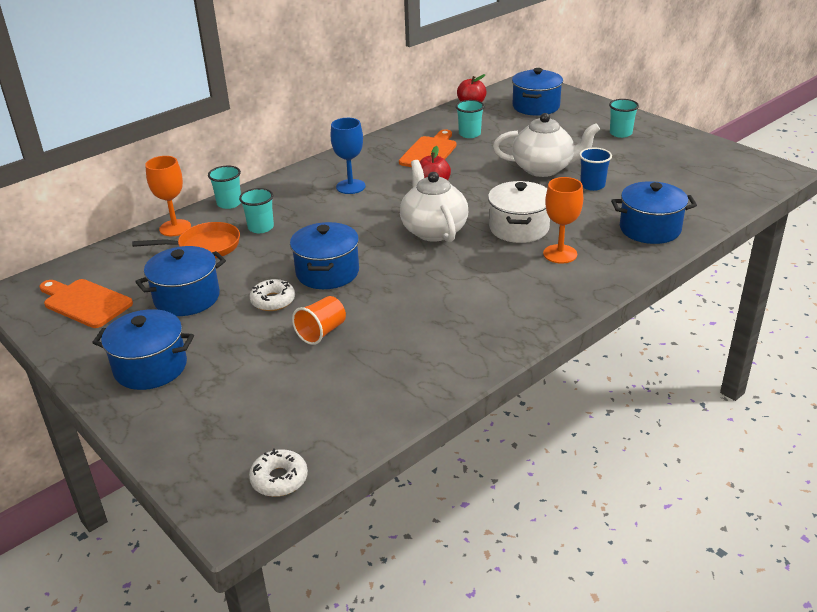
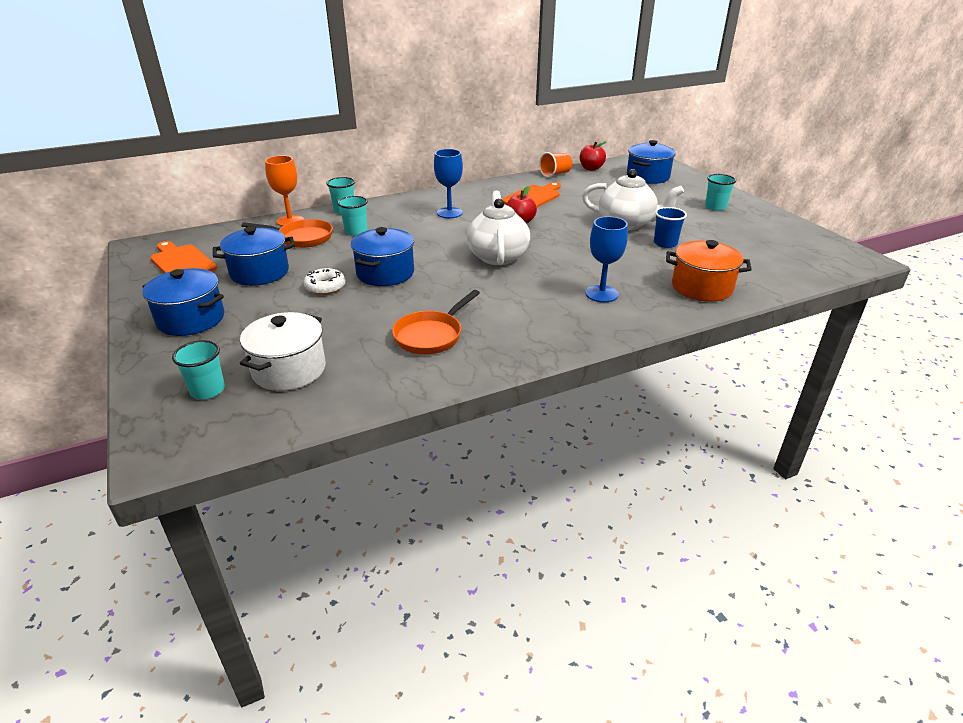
camera: 15 degrees right, 0 degrees up
(279, 479) = (222, 434): white donut -> none
(321, 332) = (347, 319): orange cup -> orange cup (555, 174)
(419, 332) = (431, 335): none -> orange pan
(469, 134) = (576, 189): turquoise cup -> turquoise cup (207, 390)
(519, 228) = (575, 267): white pot -> white pot (289, 370)
(560, 254) = (601, 294): orange goblet -> blue goblet
(650, 229) = (701, 287): blue pot -> orange pot

